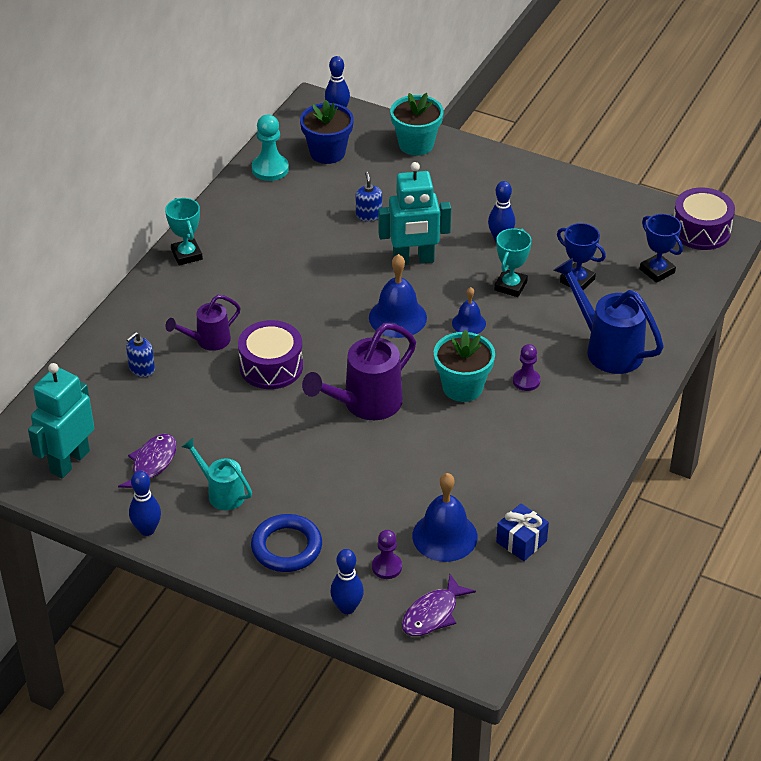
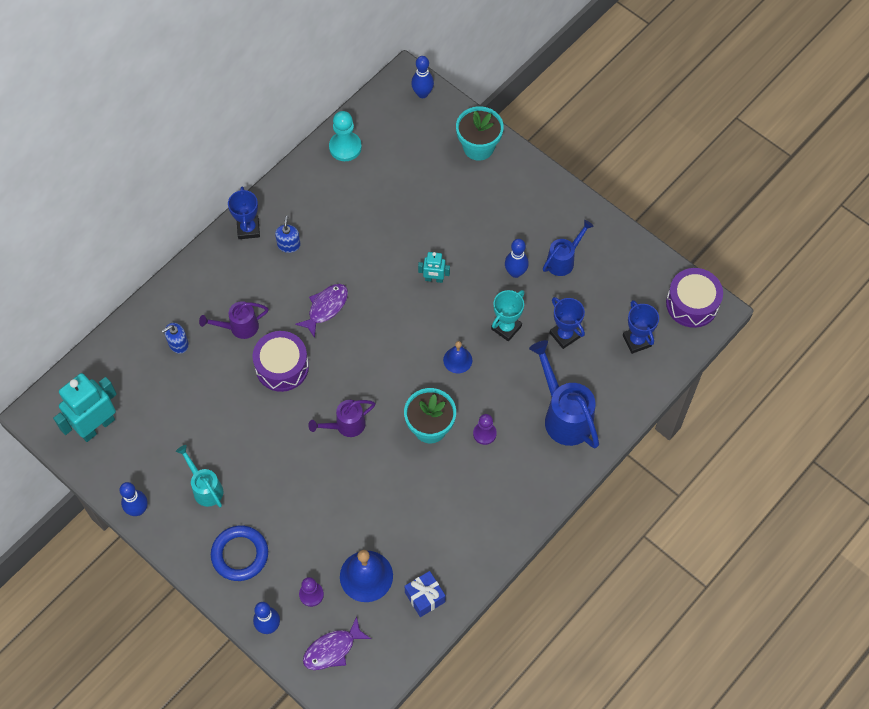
camera: 15 degrees right, 20 degrees up
(152, 464) = (160, 445): purple fish -> purple fish (326, 308)
(187, 255) = (248, 229): turquoise trophy -> blue trophy
(327, 153) = (399, 139): blue flower pot -> none
(366, 404) = (346, 425): purple watering can -> purple watering can, size x0.60
(368, 215) = (412, 219): blue soap dispenser -> blue soap dispenser (289, 245)
(397, 317) = (401, 339): blue bell -> none
(413, 260) = (434, 279): turquoise robot -> turquoise robot, size x0.51
(547, 220) = (563, 260): none -> blue watering can

